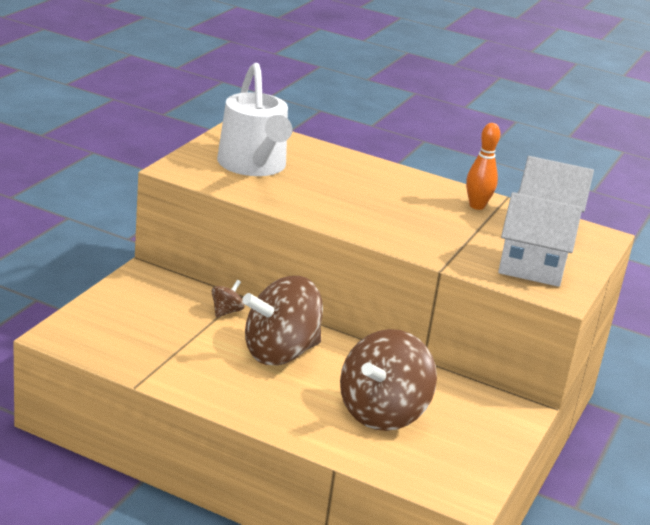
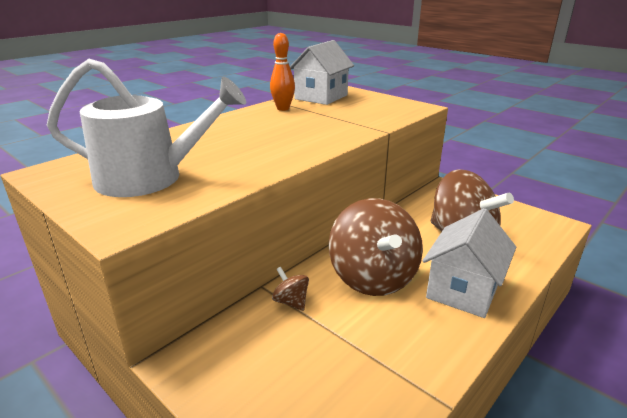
camera: 70 degrees left, 0 degrees up
(531, 267) = (381, 108): white house -> white house (463, 290)

